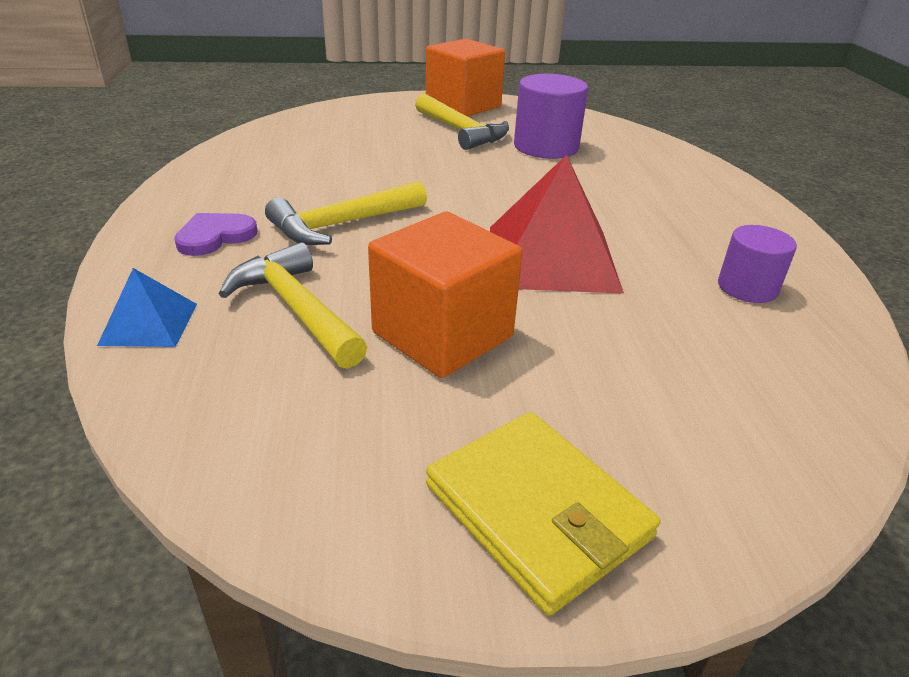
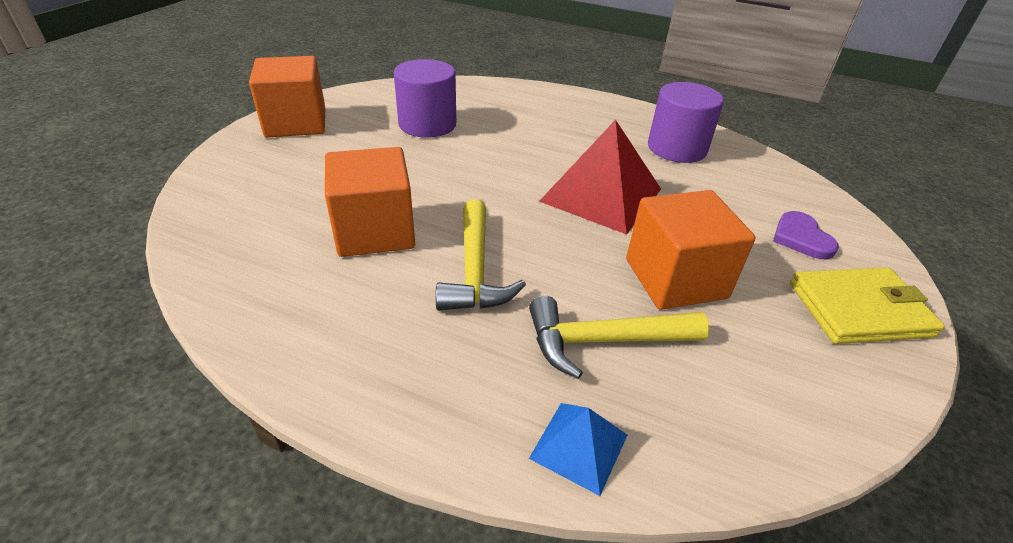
camera: 60 degrees left, 5 degrees up
(215, 236) = (434, 358): purple heart -> purple heart (801, 238)
(351, 173) = (375, 231): none -> orange cube
(462, 132) = (353, 145): yellow hammer -> none
(747, 287) = (677, 148): purple cylinder -> purple cylinder, size x1.61

